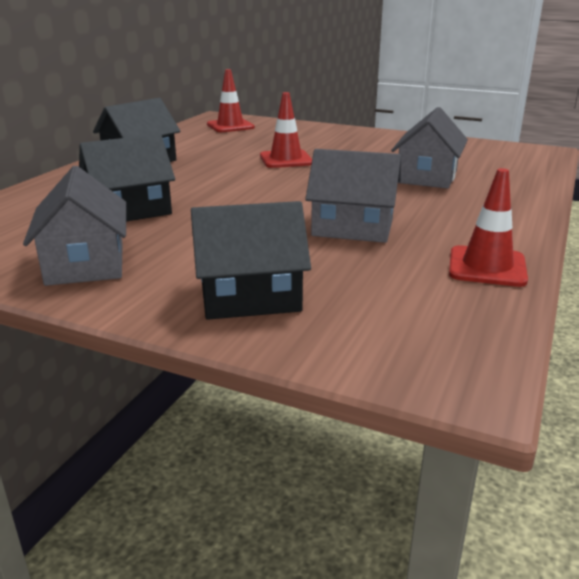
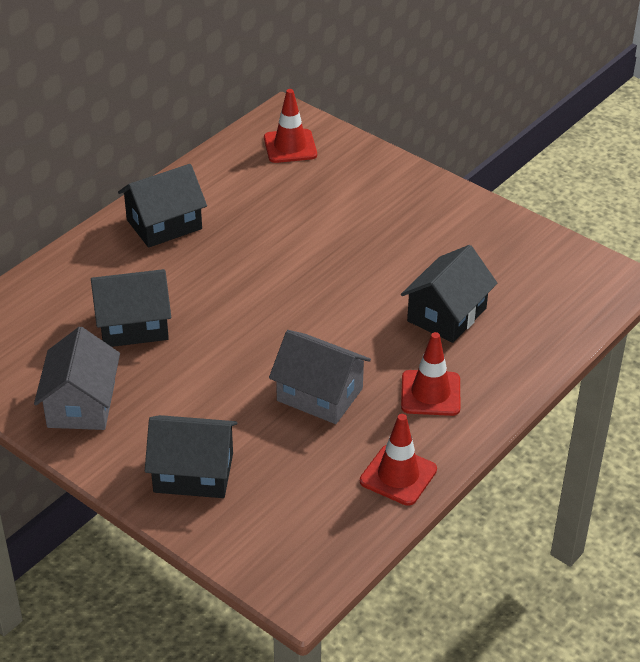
camera: 15 degrees right, 15 degrees up
(286, 159) = (318, 248): red traffic cone -> red traffic cone (430, 393)
(427, 177) = (447, 315): grey house -> black house

